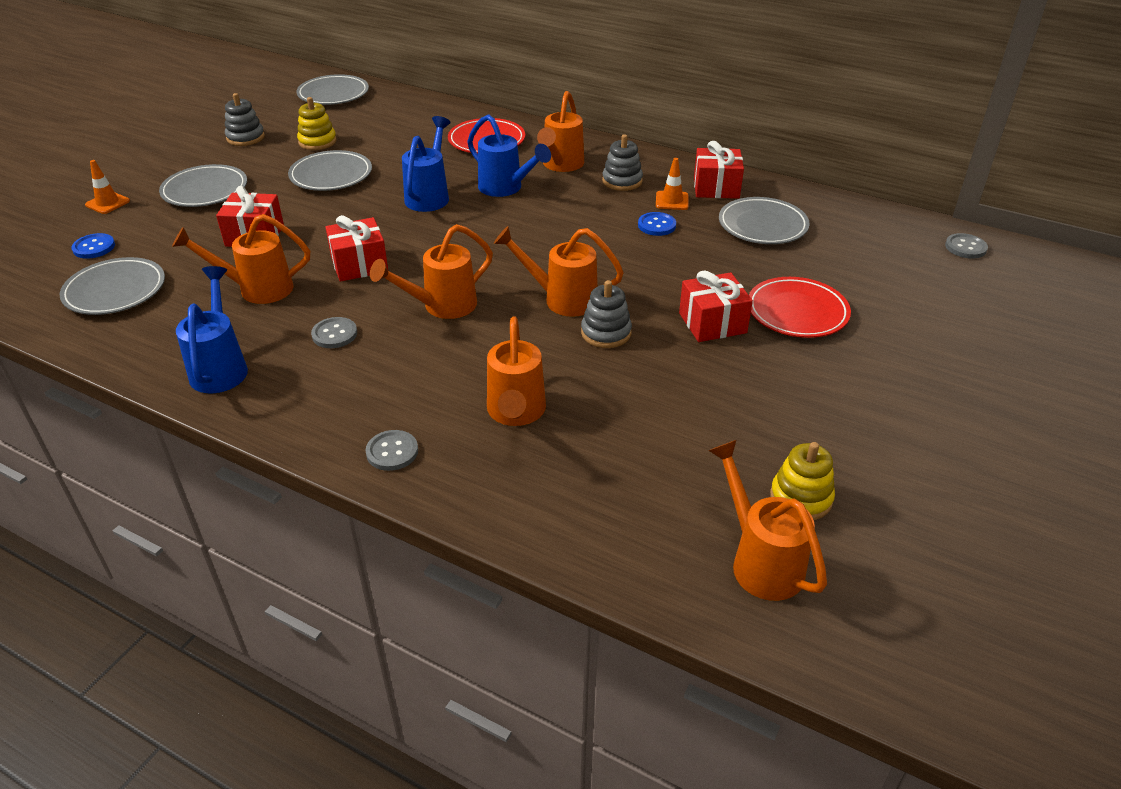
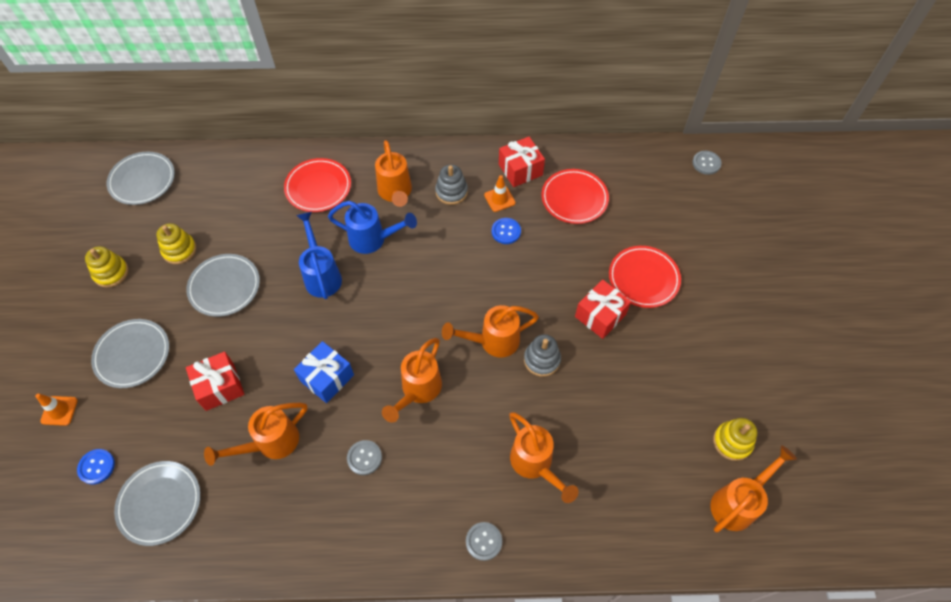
camera: 30 degrees left, 20 degrees up
(220, 367) = (309, 533): blue watering can -> none
(245, 138) = (111, 273): grey stacking toy -> yellow stacking toy
(359, 264) = (327, 378): red gift -> blue gift
(760, 560) = (738, 502): orange watering can -> orange watering can turned 105 degrees clockwise
(762, 225) = (574, 199): grey plate -> red plate

